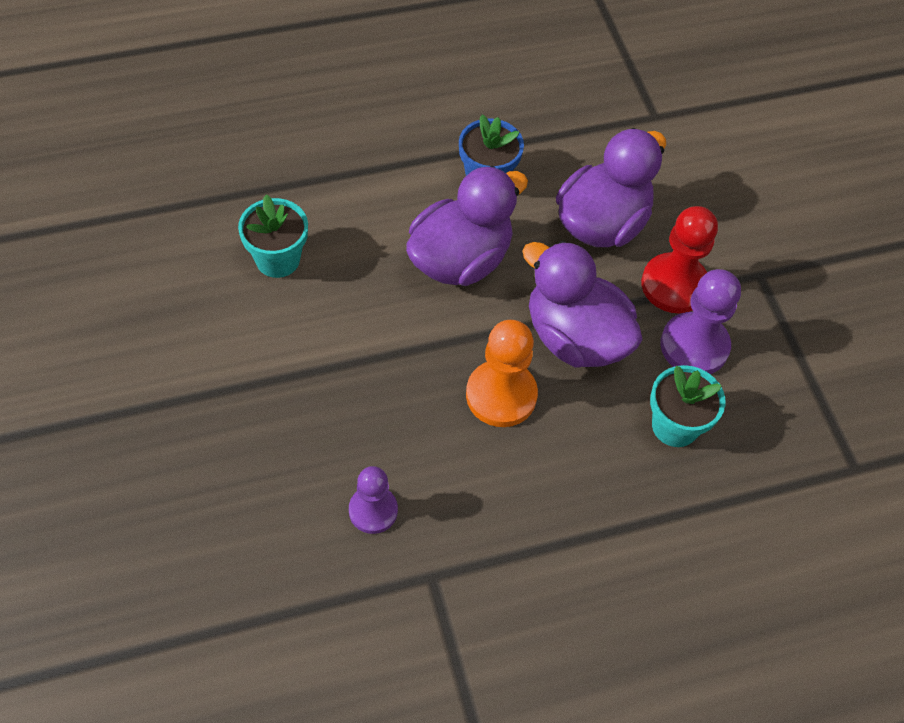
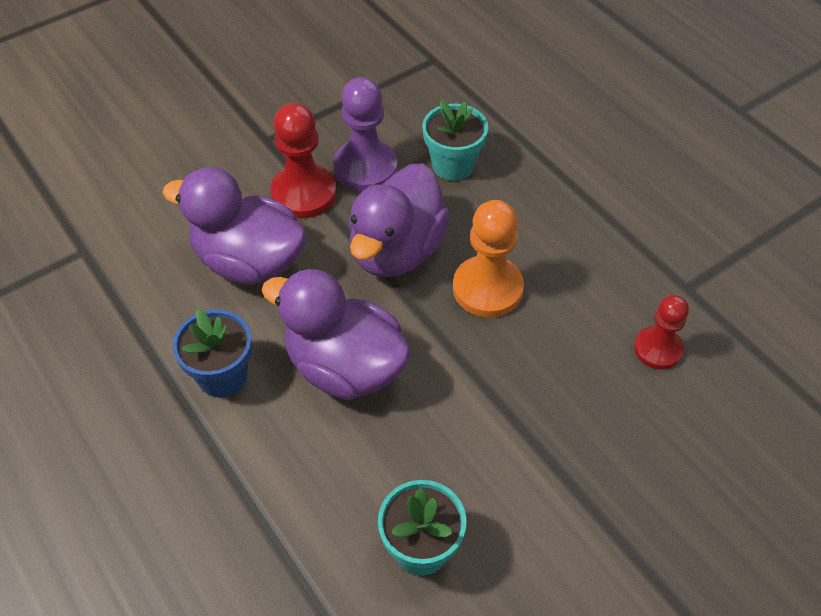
camera: 105 degrees left, 5 degrees down
(373, 510) = (658, 349): purple pawn -> red pawn

